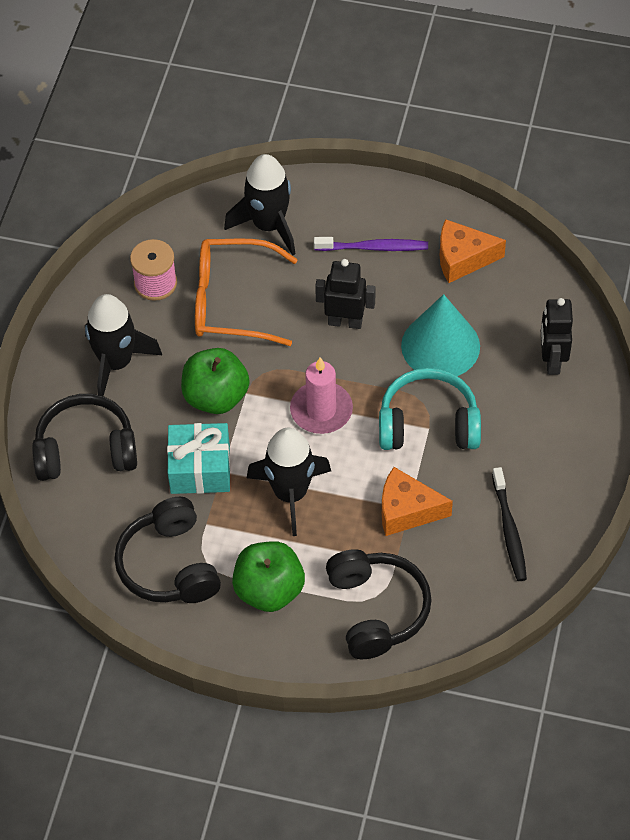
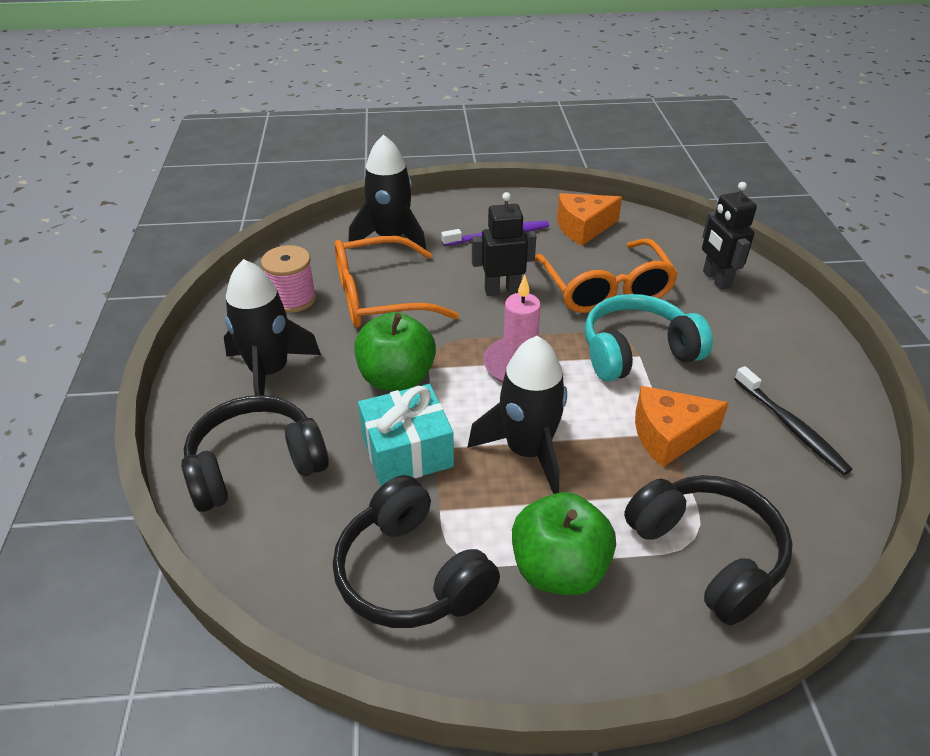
camera: 20 degrees left, 15 degrees down
(440, 346) = (605, 289): turquoise cone -> orange glasses

